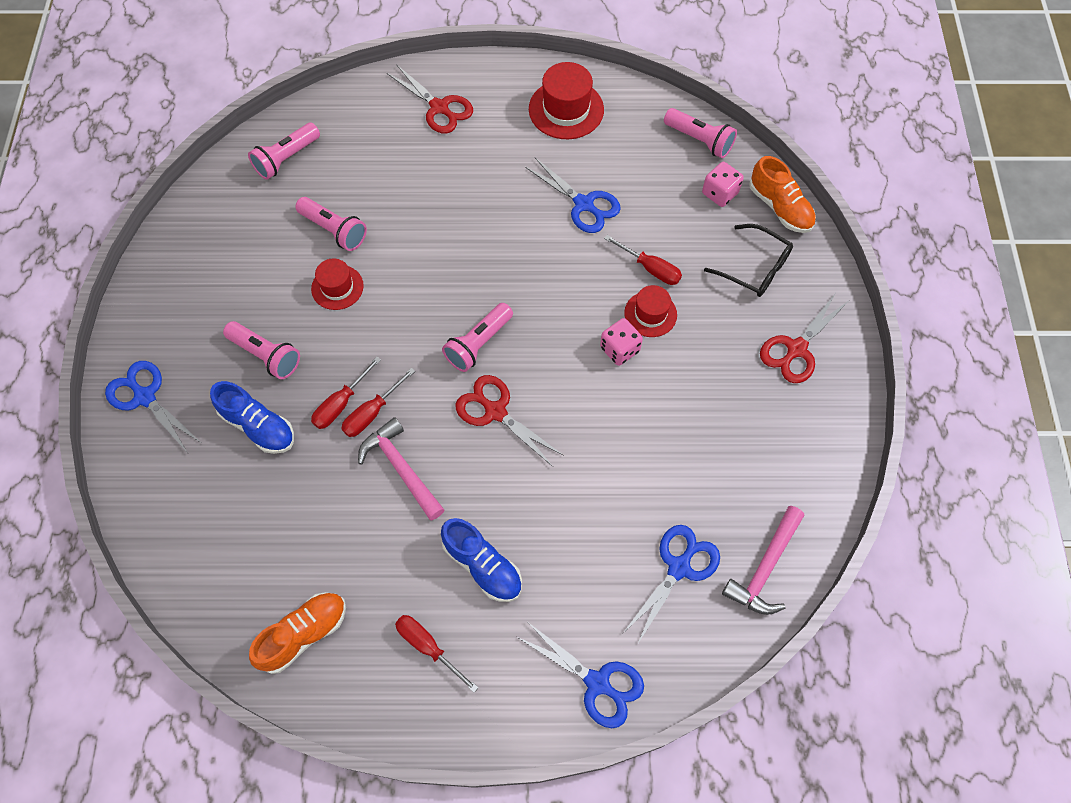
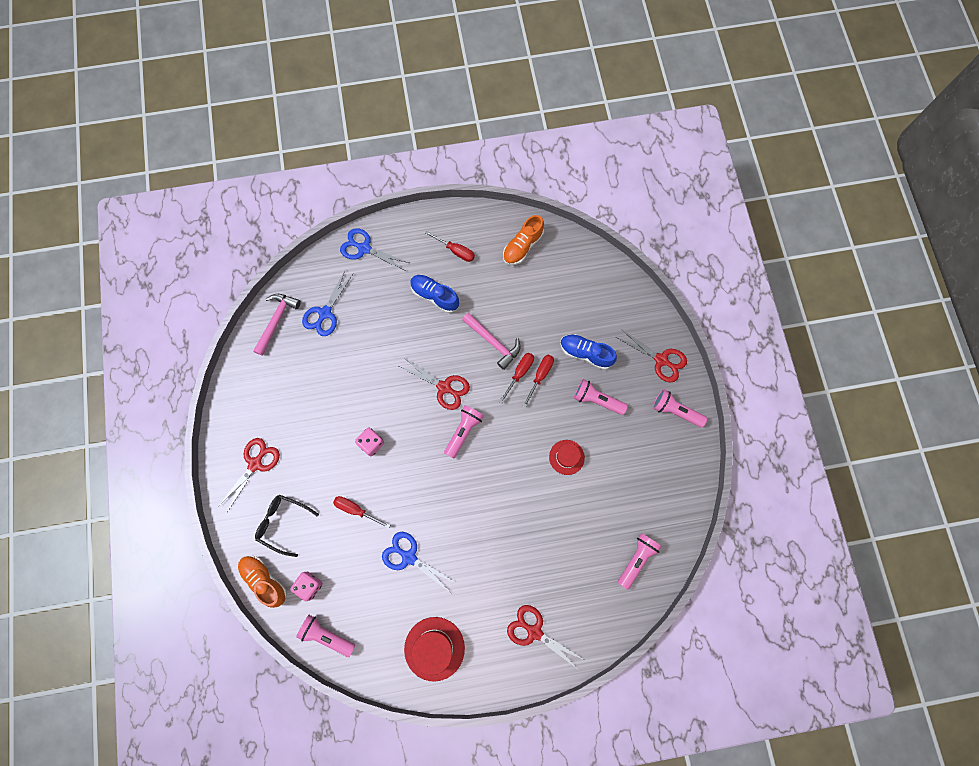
camera: 170 degrees right, 10 degrees up
(145, 397) = (661, 360): blue scissors -> red scissors
(334, 230) = (582, 502): pink flashlight -> pink flashlight (675, 411)
(650, 314) = (353, 473): red hat -> none

